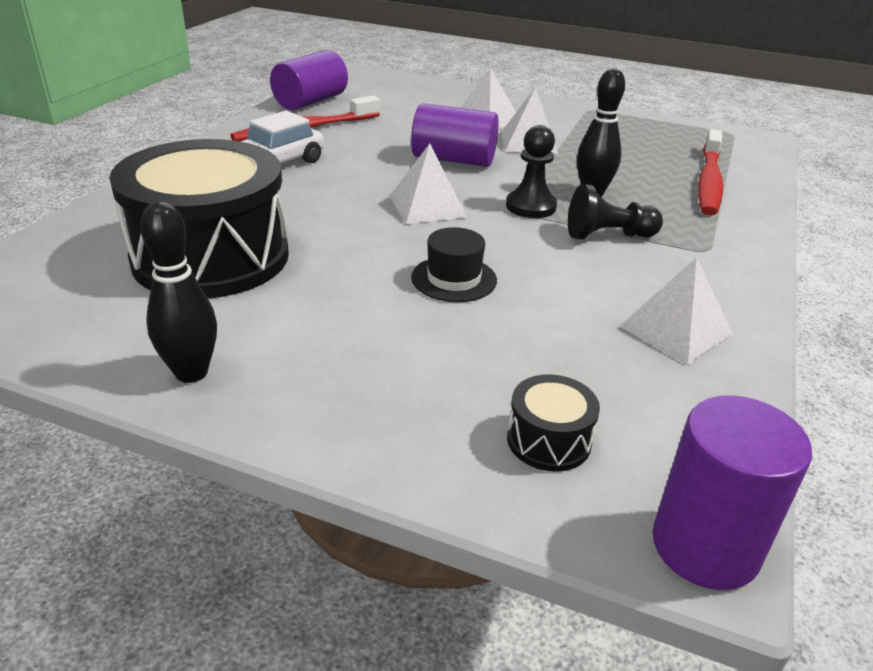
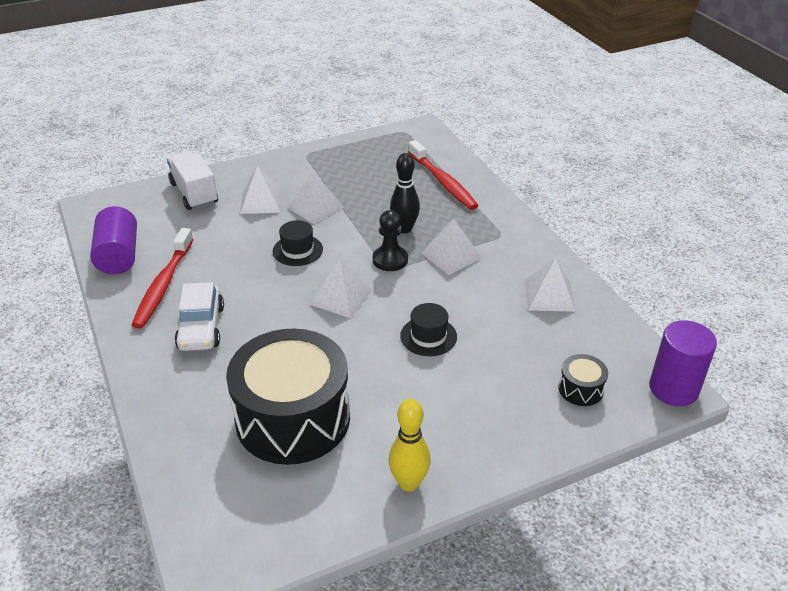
camera: 45 degrees left, 5 degrees up
(191, 373) = (409, 483): black bowling pin -> yellow bowling pin
(440, 94) = (194, 193): none -> white truck
(453, 160) = (297, 250): purple cylinder -> black hat
(608, 235) = (451, 255): black pawn -> white pyramid

